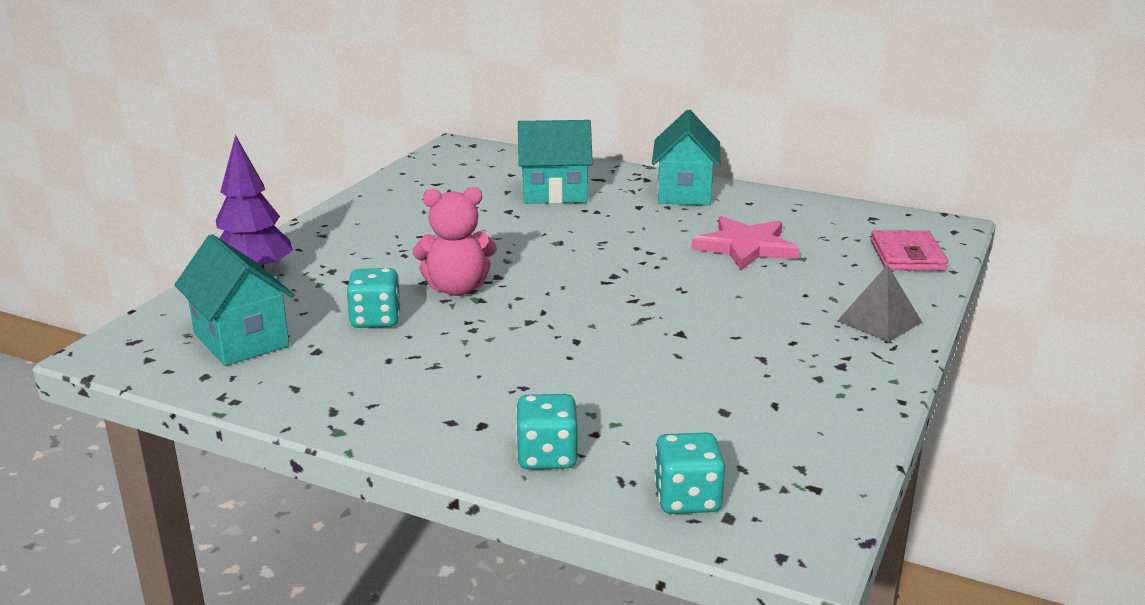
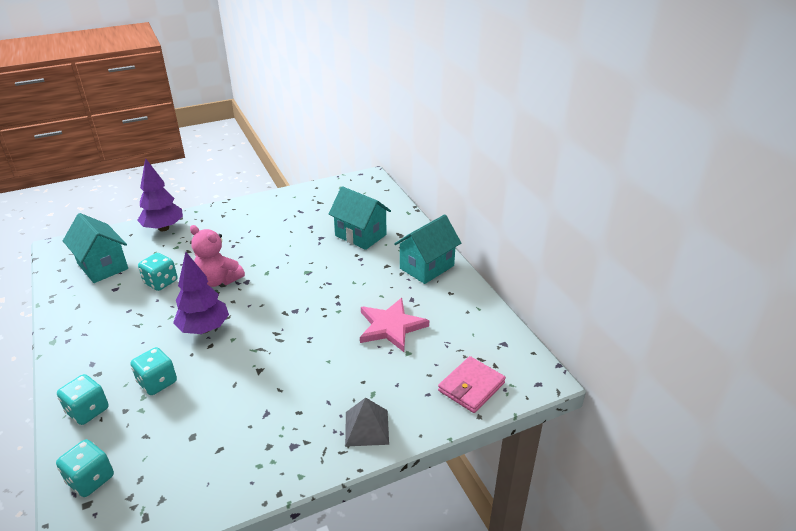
camera: 40 degrees right, 10 degrees up
(241, 340) = (102, 266): turquoise house -> turquoise house turned 45 degrees counterclockwise
(536, 331) = (204, 329): none -> purple tree
(582, 395) = (157, 382): none -> turquoise dice

